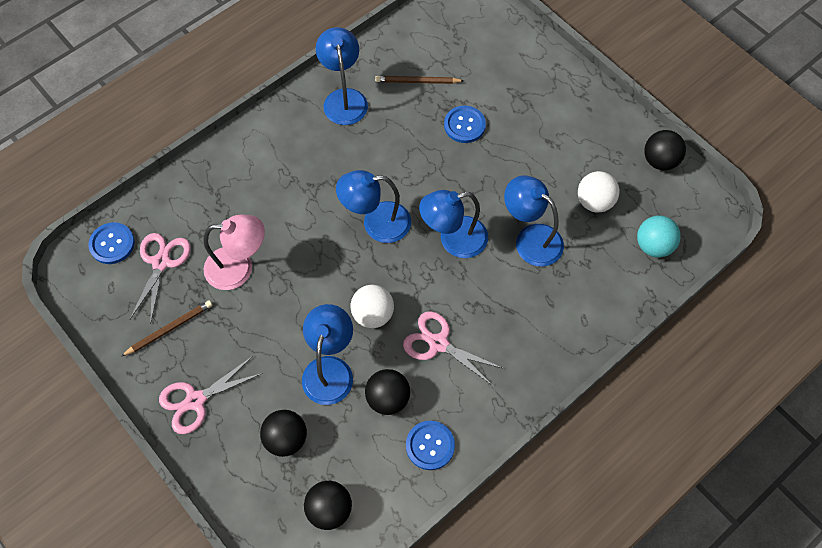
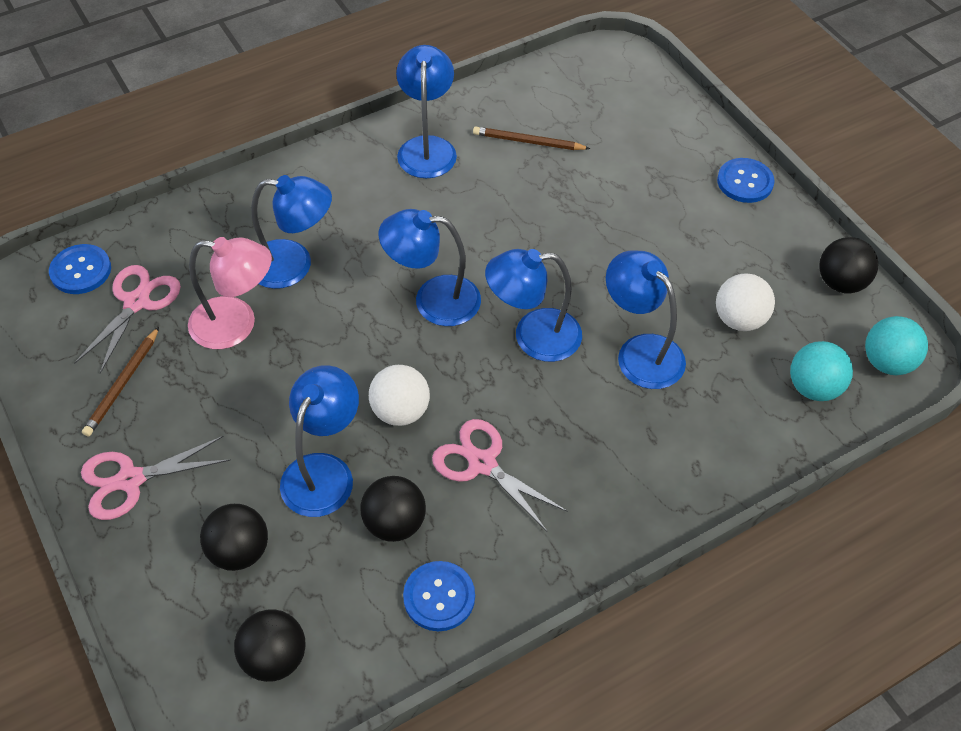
camera: 10 degrees right, 10 degrees down
(169, 329) = (123, 384): brown pencil -> brown pencil turned 135 degrees clockwise
(269, 213) = (293, 265): none -> blue lamp
(464, 125) = (579, 201): blue button -> blue button (745, 182)
(700, 217) = (887, 362): none -> turquoise ball

